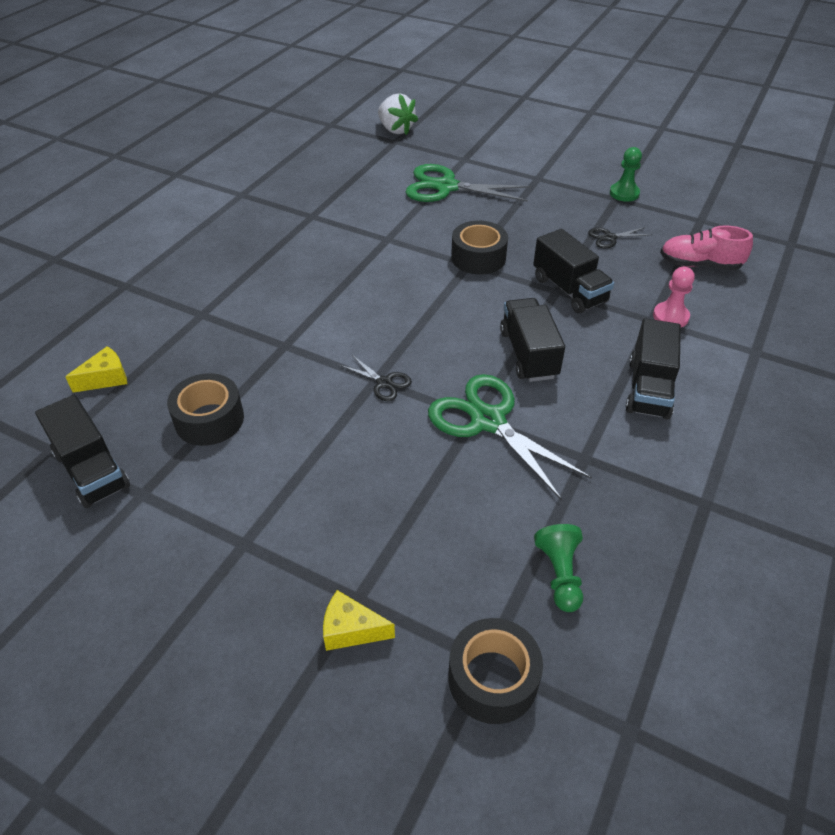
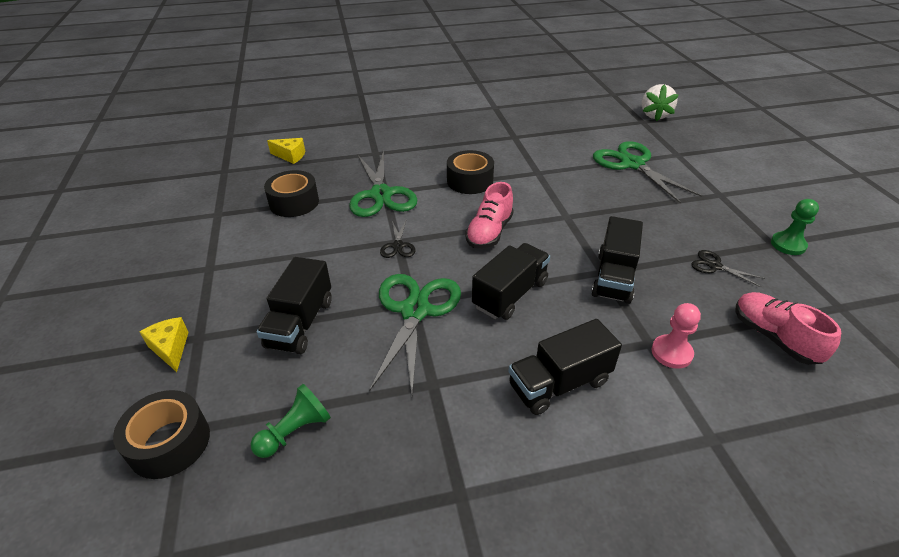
camera: 50 degrees right, 5 degrees down
(92, 470) = (221, 190): black truck -> black truck (300, 323)
(285, 350) = (381, 195): none -> green scissors
(436, 317) = (489, 232): none -> pink shoe
(478, 257) = (580, 217): black tape -> black tape (470, 181)

